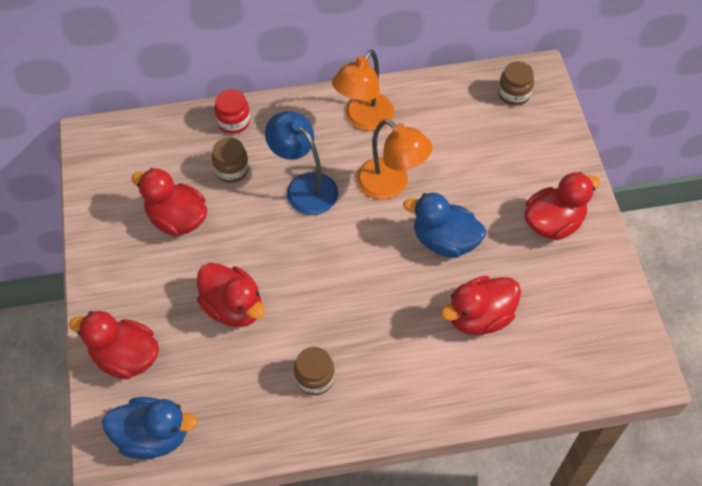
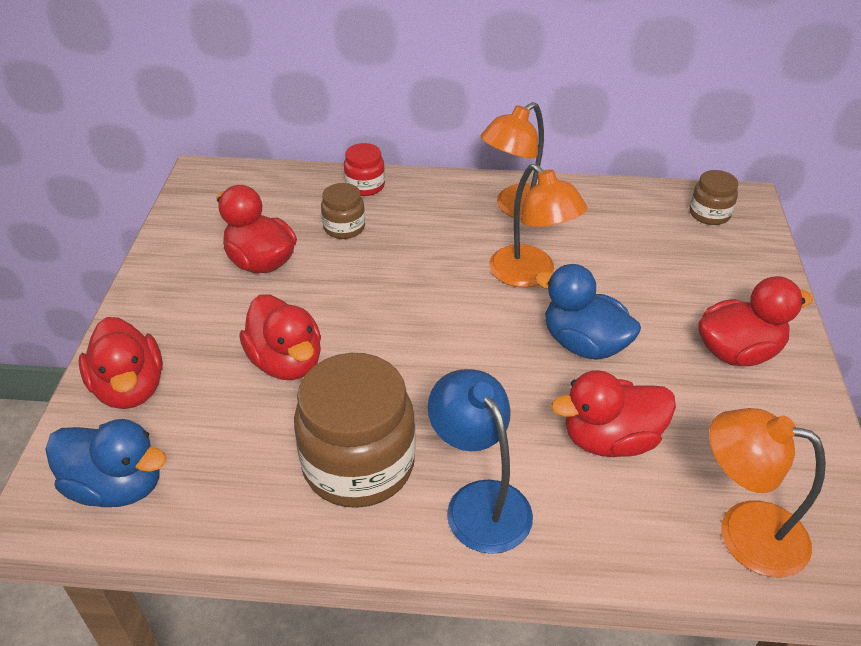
camera: 15 degrees right, 15 degrees down
(125, 357) = (130, 388): red duck -> red duck turned 150 degrees counterclockwise
(304, 186) = (423, 258): blue lamp -> blue lamp (479, 501)
(314, 378) = (358, 464): brown jar -> brown jar, size x2.03
(576, 365) = (744, 531): none -> orange lamp

